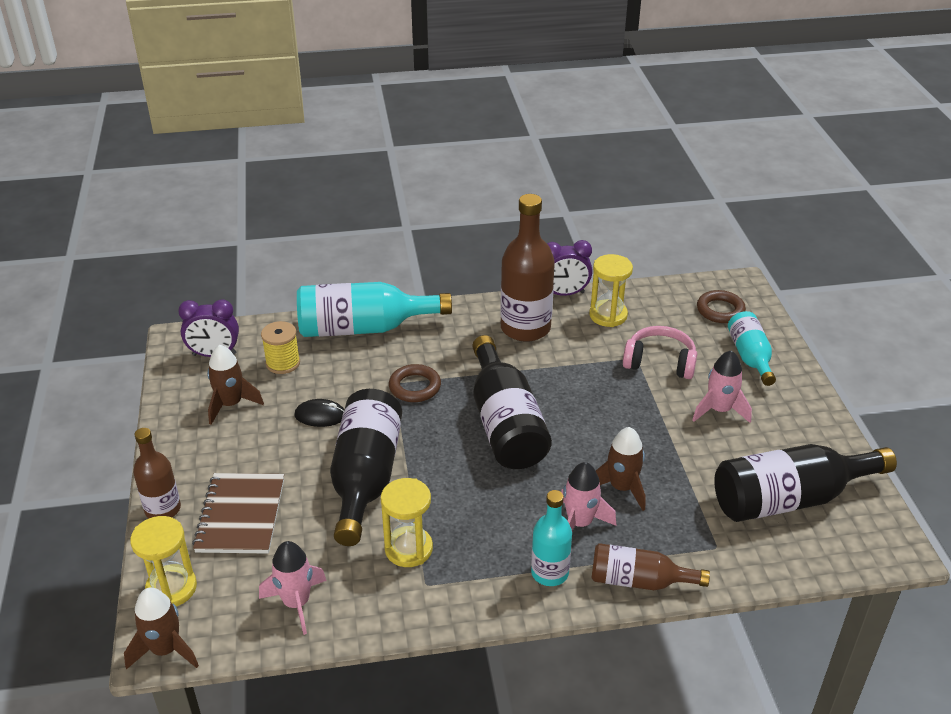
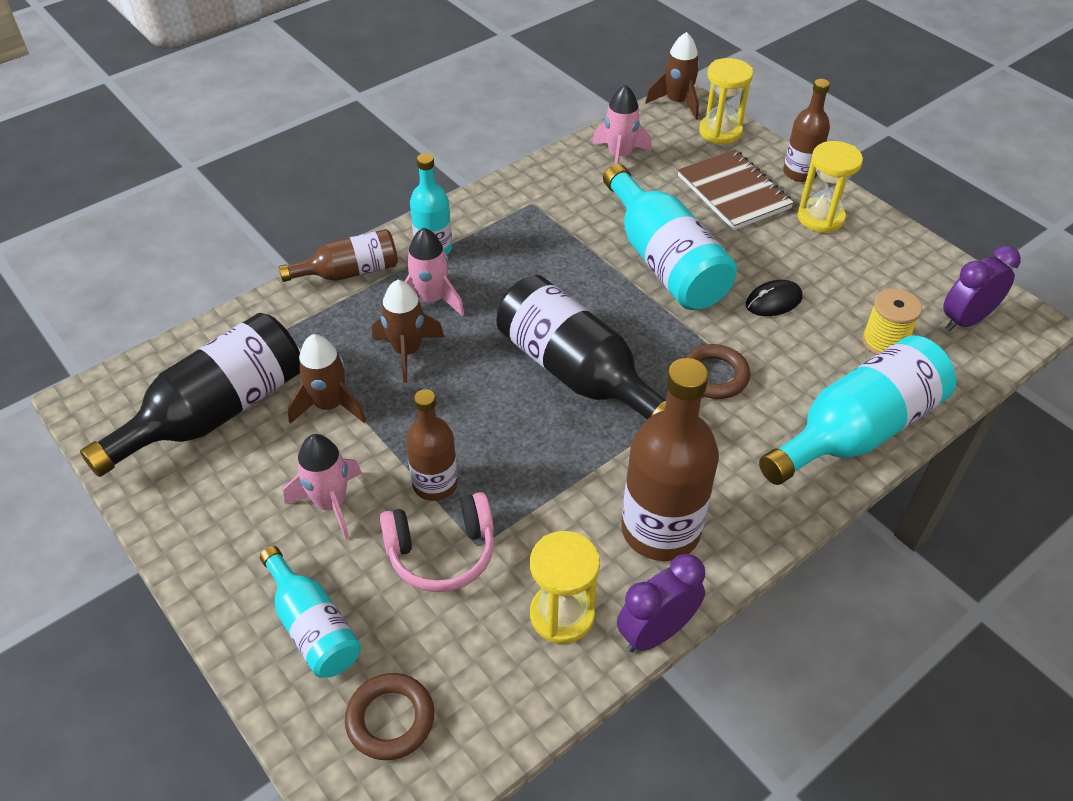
camera: 150 degrees right, 10 degrees up
(231, 404) = (871, 276): brown rocket -> brown rocket (329, 405)
(365, 478) = (664, 261): black bottle -> turquoise bottle
(408, 549) = (569, 221): yellow hourglass -> yellow hourglass (820, 218)
(646, 396) = (435, 484): none -> brown bottle

